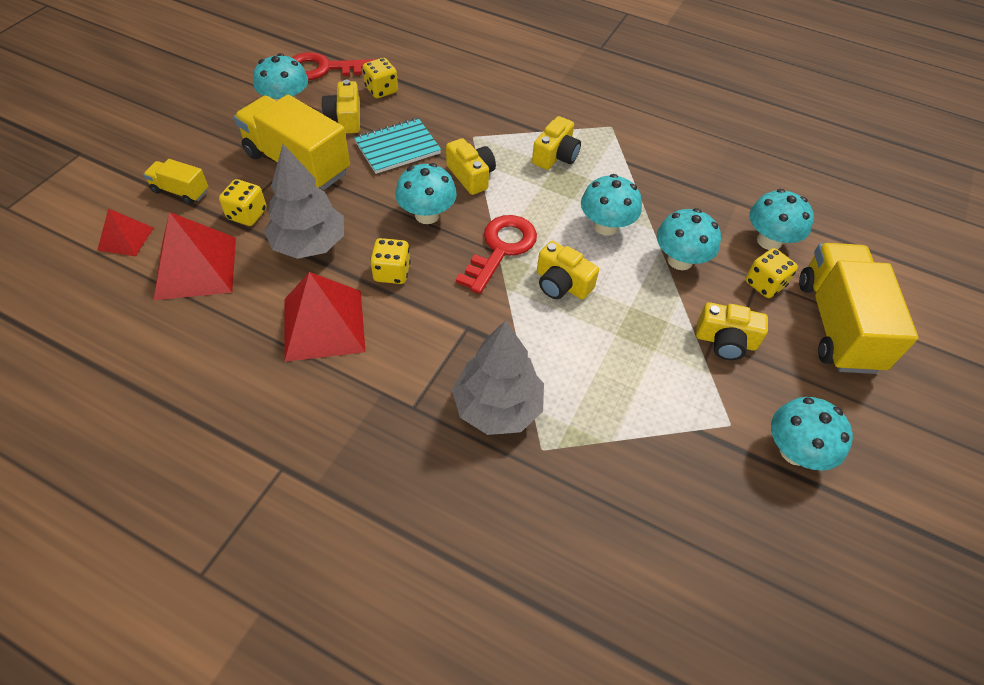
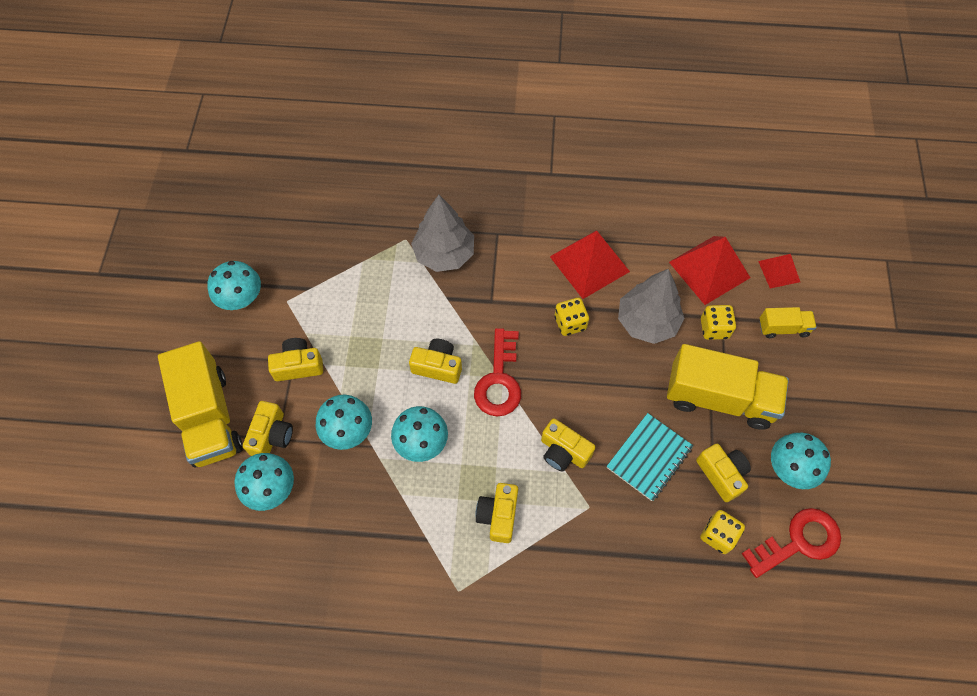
camera: 160 degrees right, 10 degrees up
(427, 215) = (576, 389): turquoise mushroom -> none
(764, 284) = (272, 435): yellow dice -> yellow camera

